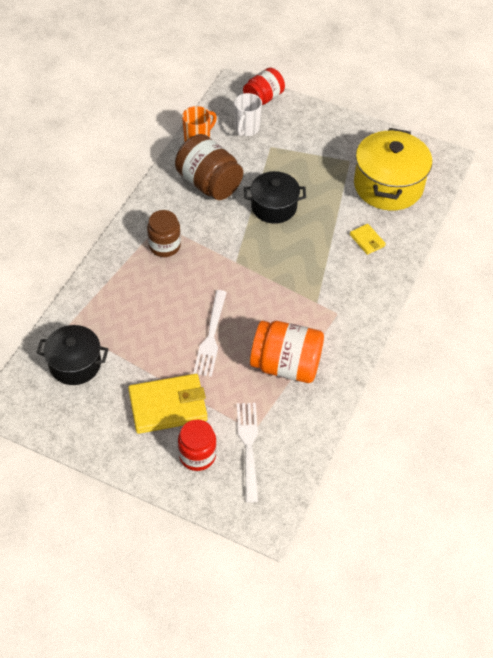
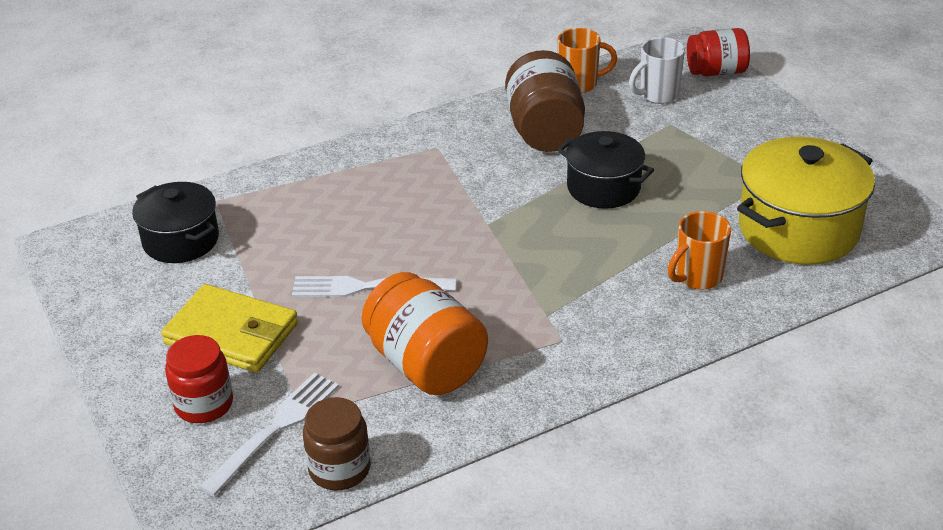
camera: 40 degrees right, 15 degrees down
(164, 246) = (417, 171): brown jar -> brown jar (339, 469)
(211, 336) = (367, 287): white fork -> white fork turned 45 degrees clockwise
(367, 240) = (697, 277): yellow wallet -> orange mug

